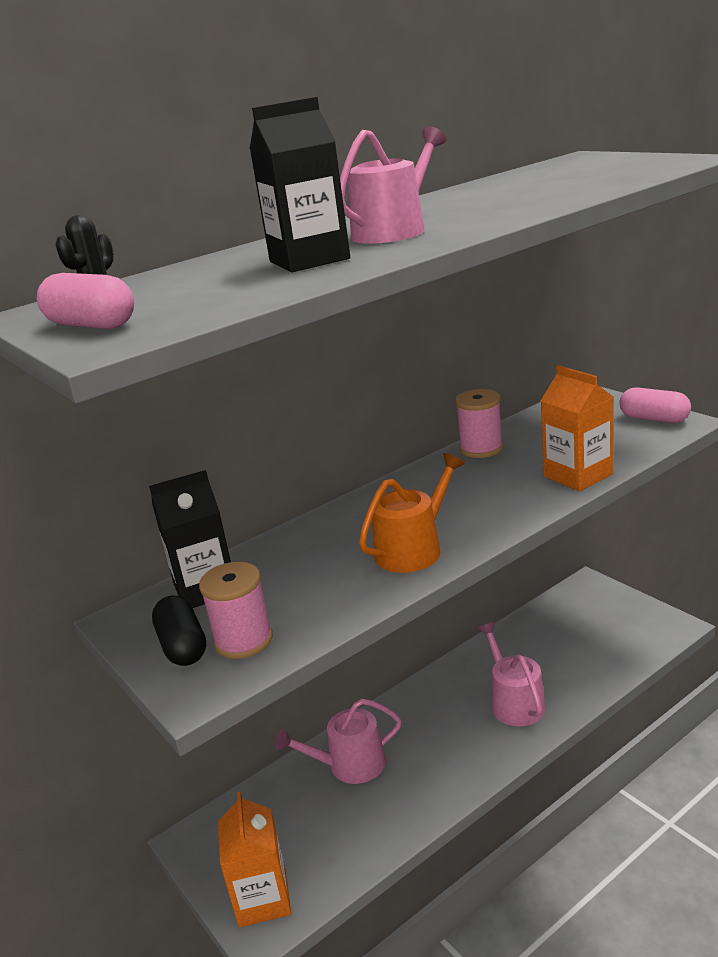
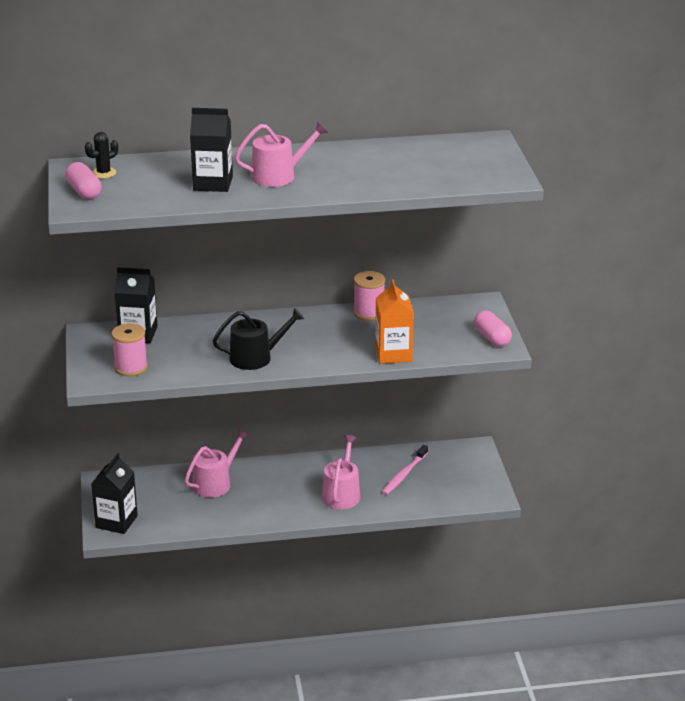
camera: 25 degrees right, 5 degrees up
(183, 646) = (103, 358): black capsule -> none
(263, 899) = (116, 522): orange carton -> black carton
(349, 765) = (215, 483): pink watering can -> pink watering can turned 120 degrees clockwise
(414, 549) = (256, 357): orange watering can -> black watering can
(554, 646) = (404, 474): none -> pink toothbrush

